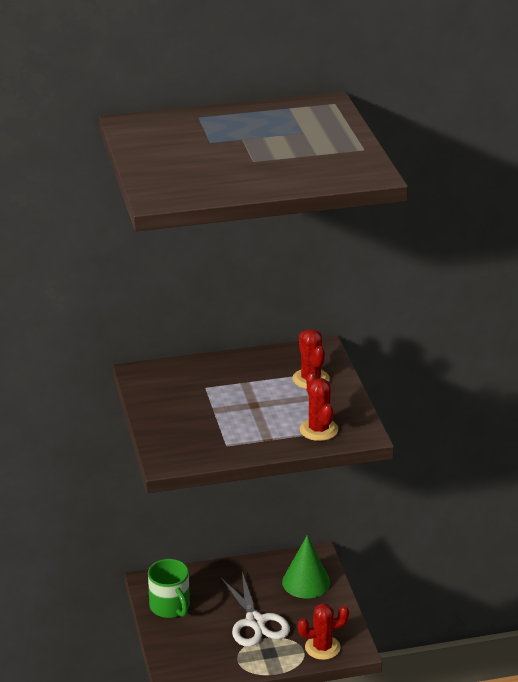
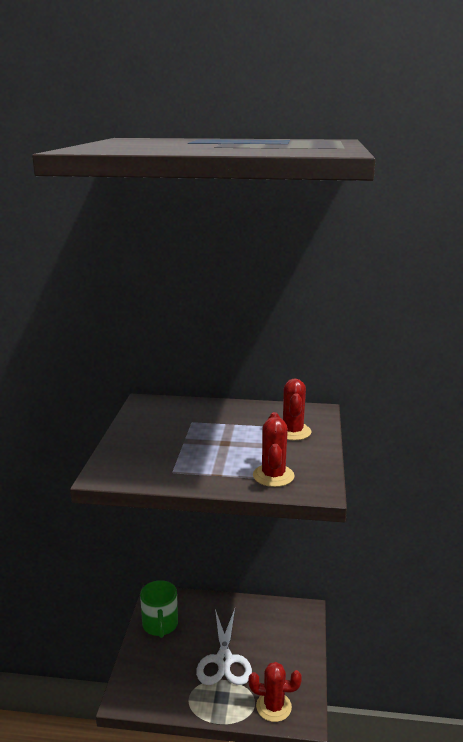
camera: 20 degrees right, 10 degrees down
(306, 582) = (286, 632): green cone -> none

